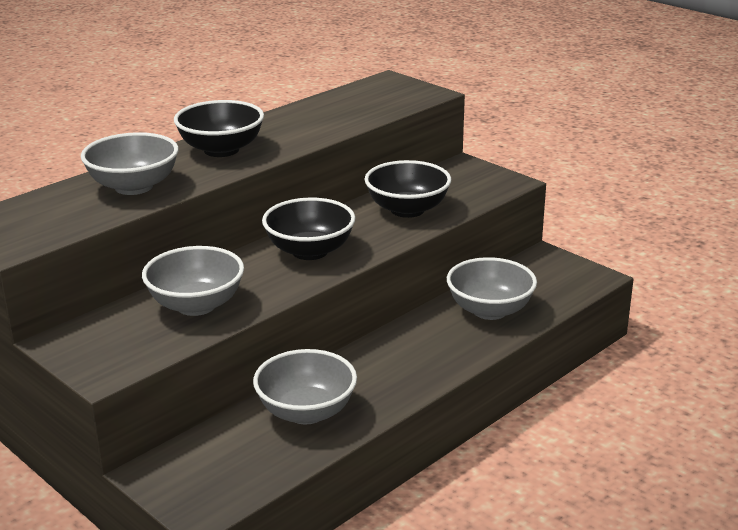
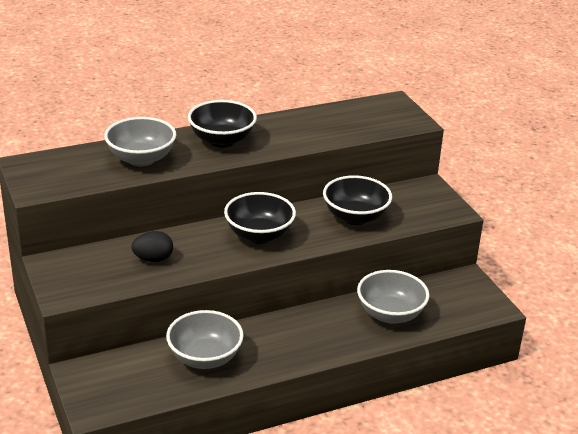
camera: 20 degrees right, 5 degrees up
(196, 305) = (153, 259): grey bowl -> black egg

